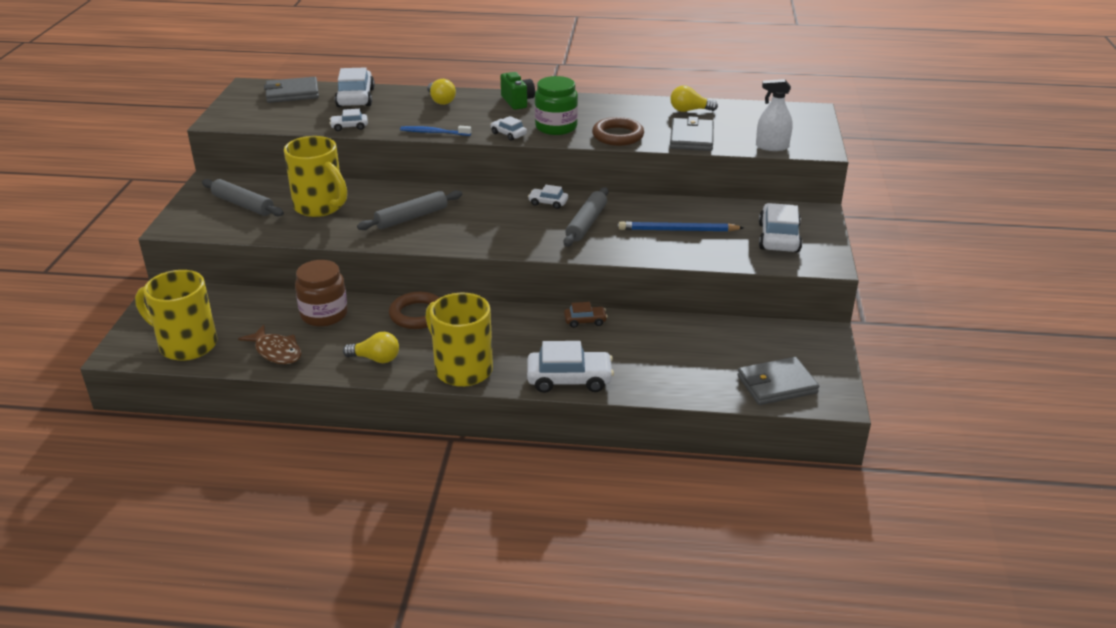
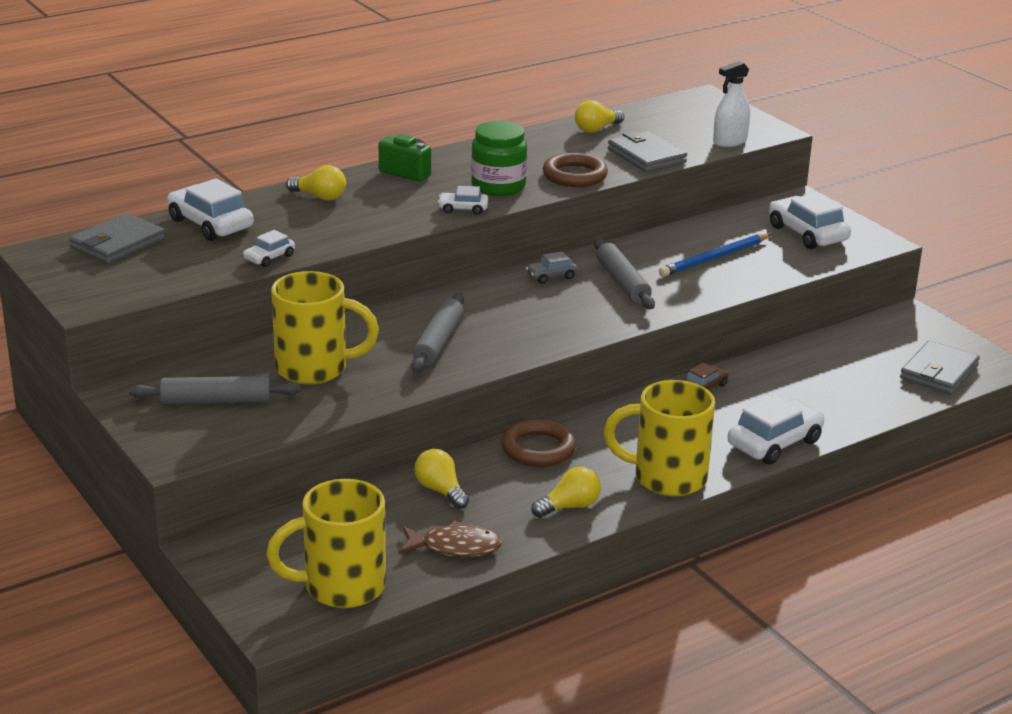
camera: 40 degrees left, 5 degrees down
(324, 314) = (440, 491): brown jar -> yellow light bulb
(433, 132) = (380, 233): blue toothbrush -> none
(548, 203) = (551, 276): white car -> grey car

